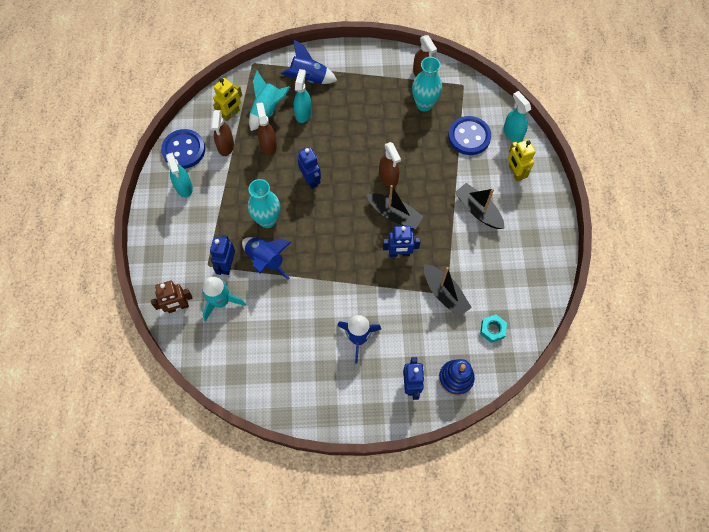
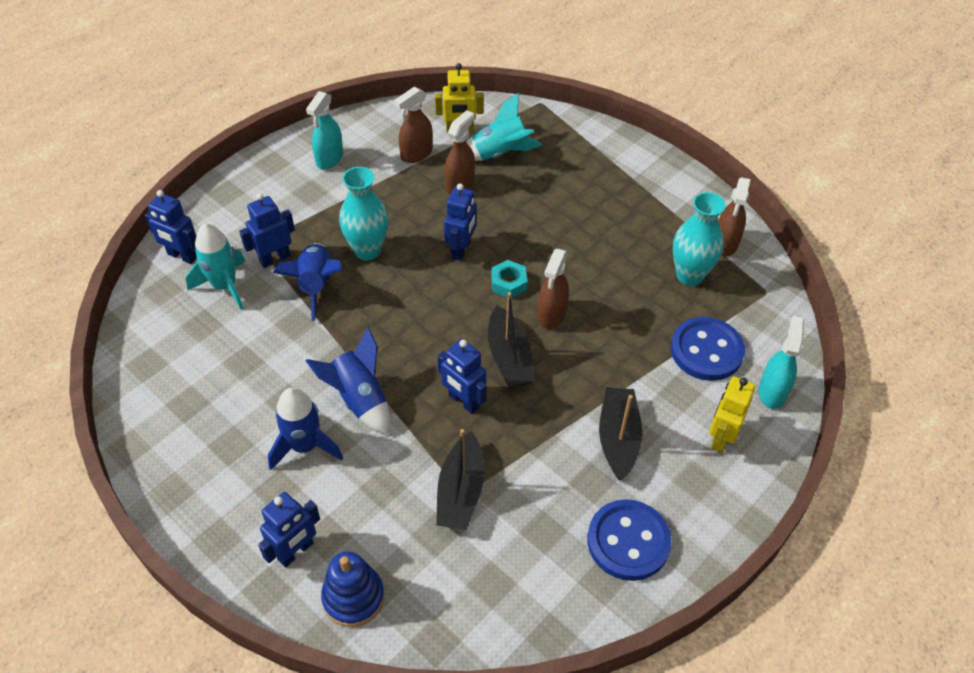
camera: 45 degrees right, 15 degrees down
(178, 307) = (182, 256): brown robot -> blue robot
(184, 150) = (372, 128): blue button -> blue button (628, 541)
(303, 113) = (535, 183): turquoise spray bottle -> none
(309, 78) = (583, 156): blue rocket -> blue rocket (359, 399)
(492, 329) = (467, 587): turquoise nut -> turquoise nut (508, 283)

